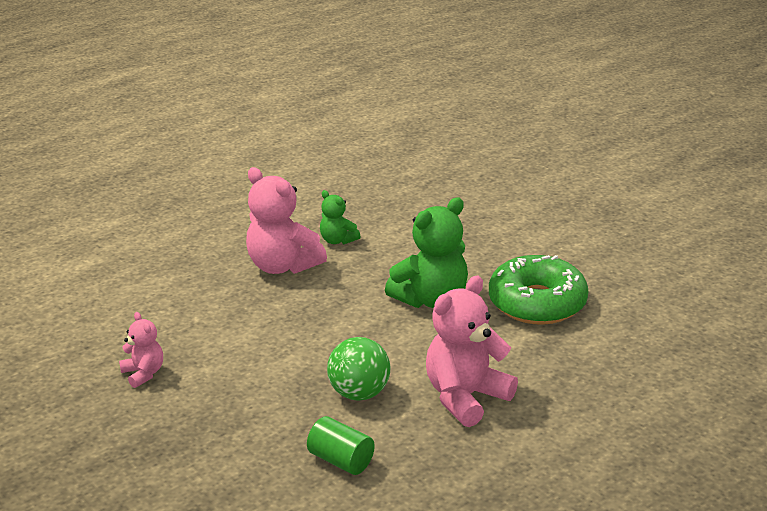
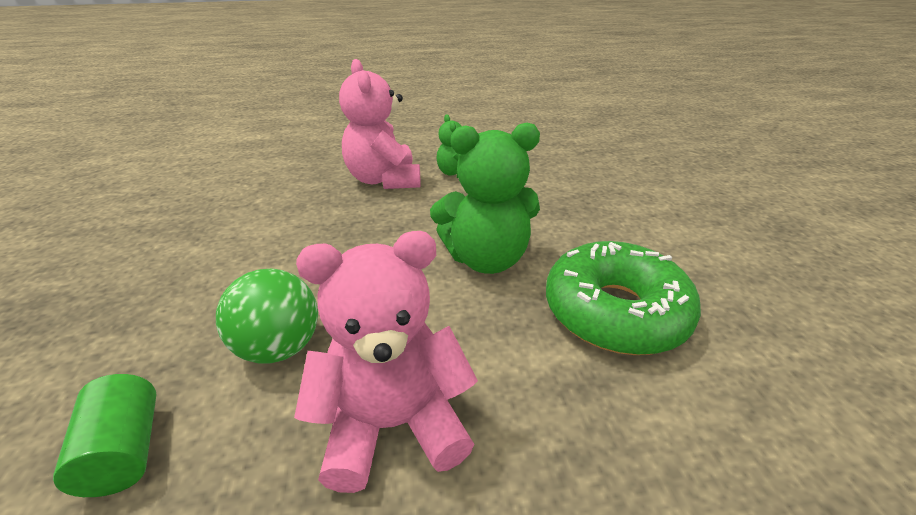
camera: 30 degrees right, 5 degrees up
(143, 373) = (146, 233): pink teddy bear -> none

